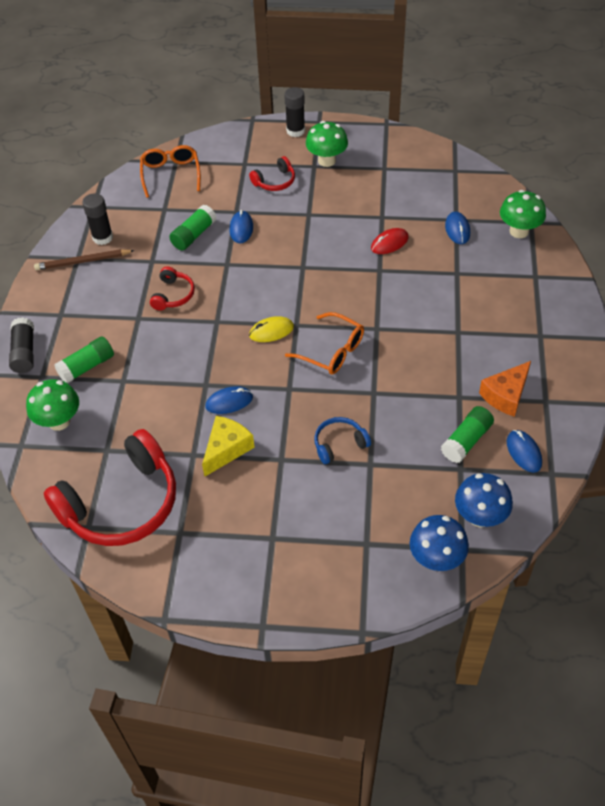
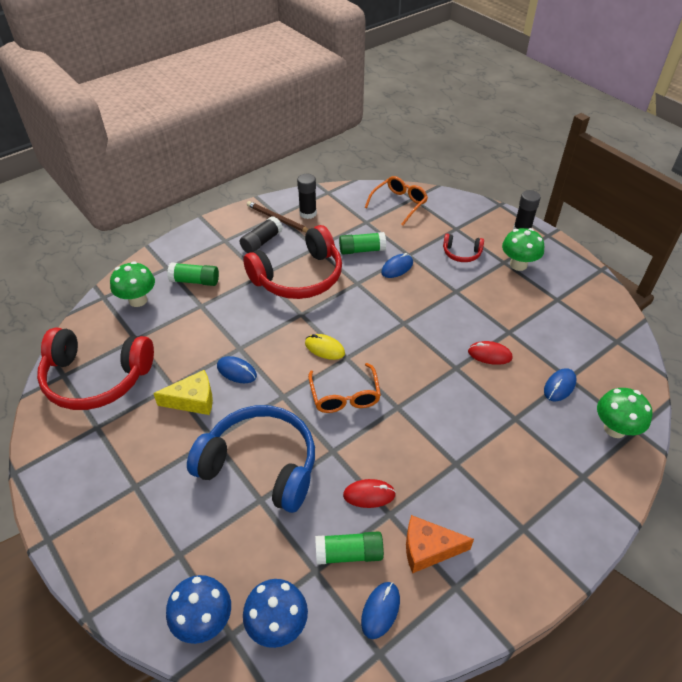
camera: 45 degrees right, 5 degrees down
(24, 352) = (178, 247): black glue stick -> black glue stick (261, 242)
(173, 295) = (299, 277): red headphones -> red headphones, size x2.20
(339, 444) = (261, 465): blue headphones -> blue headphones, size x2.20
(432, 397) = (369, 495): none -> red mouse

